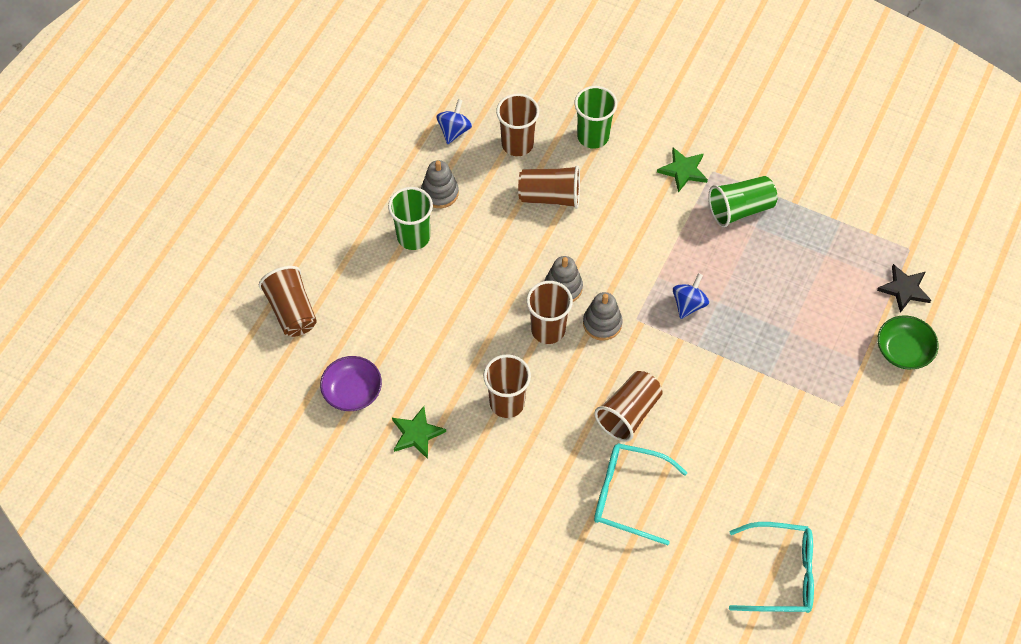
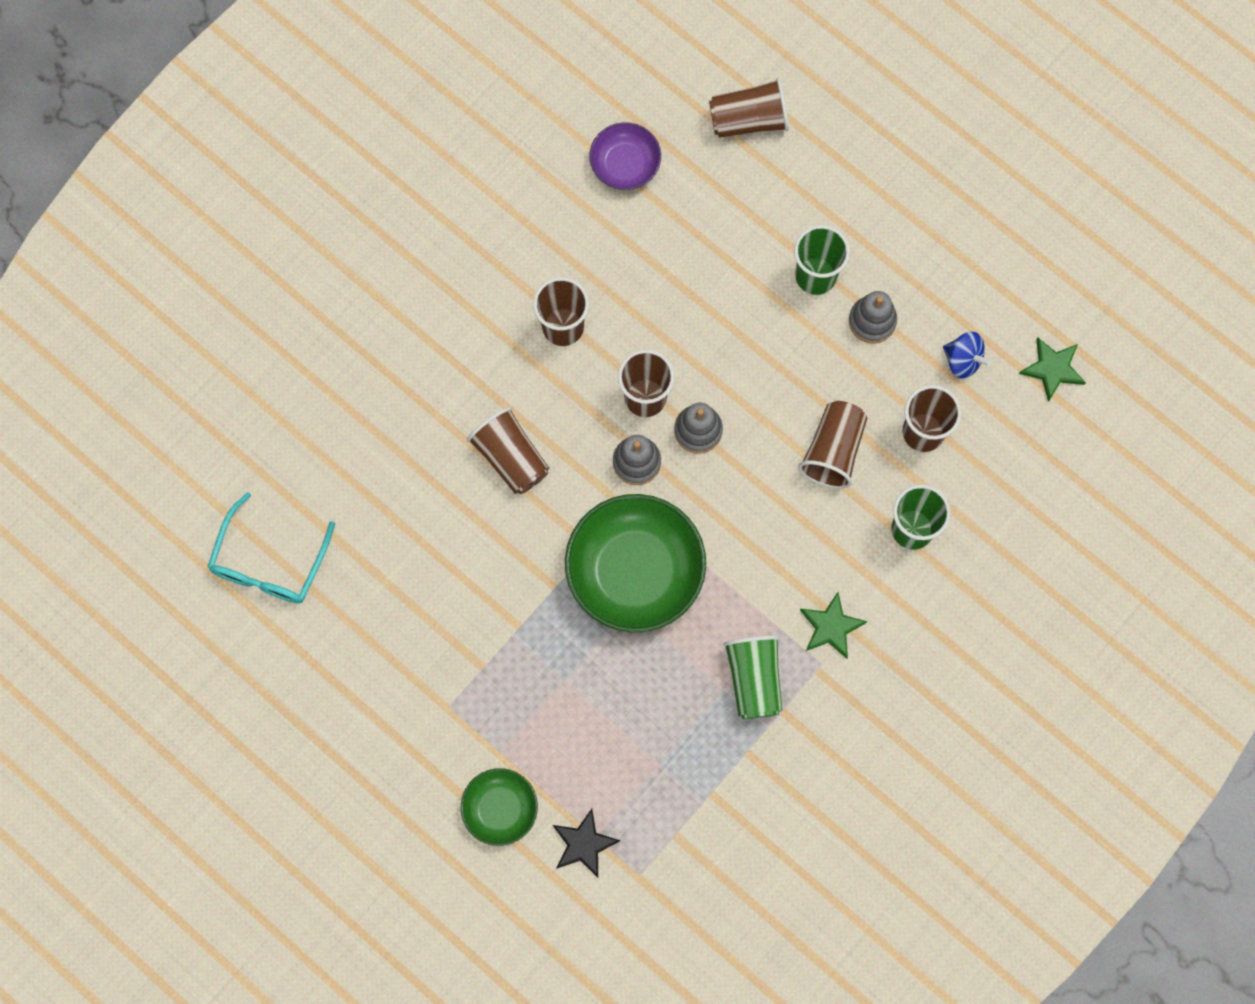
camera: 105 degrees right, 15 degrees up
(417, 434) = (552, 221): green star -> green star (1052, 369)
(628, 496) = (410, 427): turquoise glasses -> none
(689, 304) = (635, 571): blue spinning top -> green bowl

